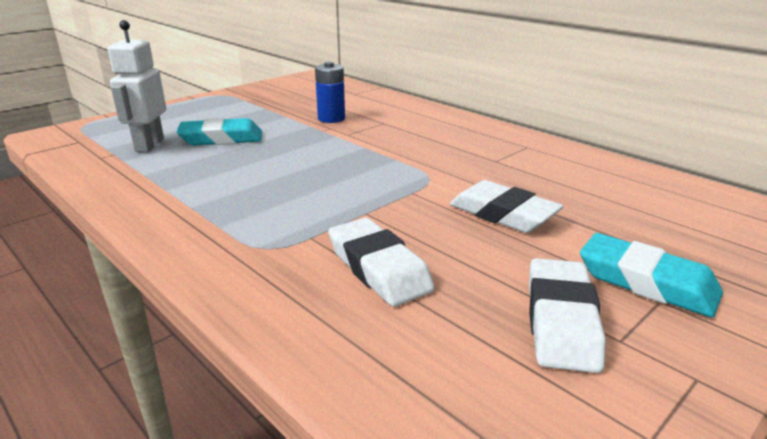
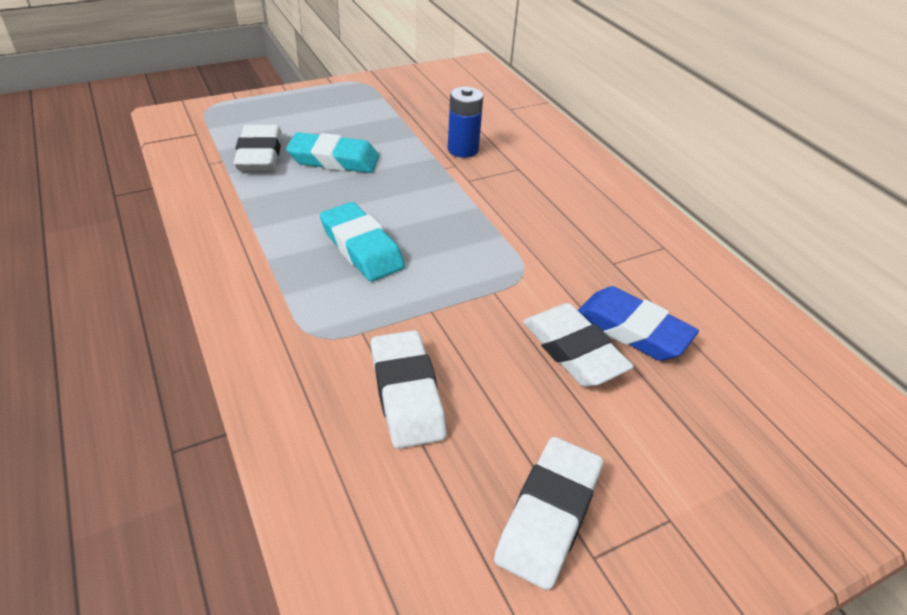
camera: 15 degrees right, 15 degrees up
(149, 145) = (260, 154): white robot -> white eraser
(539, 194) = (632, 330): none -> blue eraser
(646, 282) = (670, 492): turquoise eraser -> turquoise eraser (362, 247)

